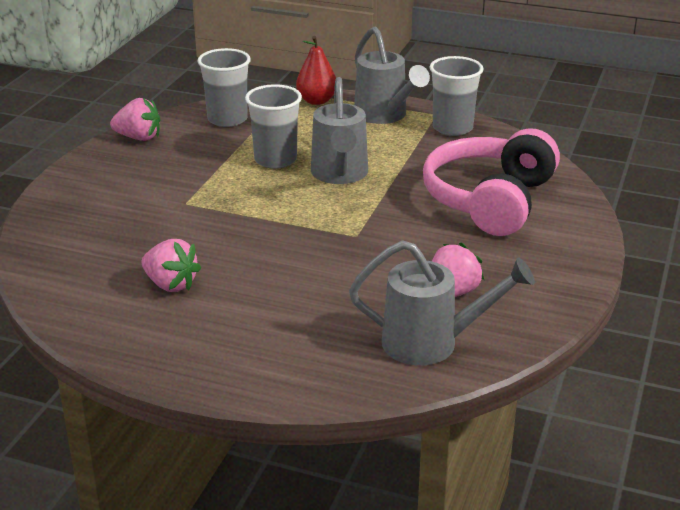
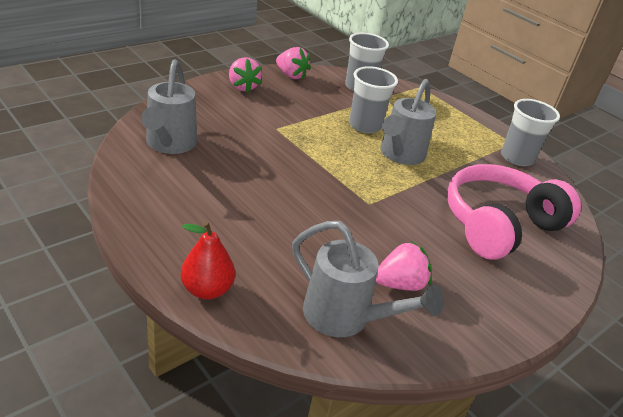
camera: 25 degrees right, 5 degrees up
(171, 284) = (208, 177): pink strawberry -> pink strawberry (242, 87)
(316, 101) = (432, 99): red pear -> red pear (207, 289)
(384, 115) = (472, 128): grey watering can -> grey watering can (169, 144)

